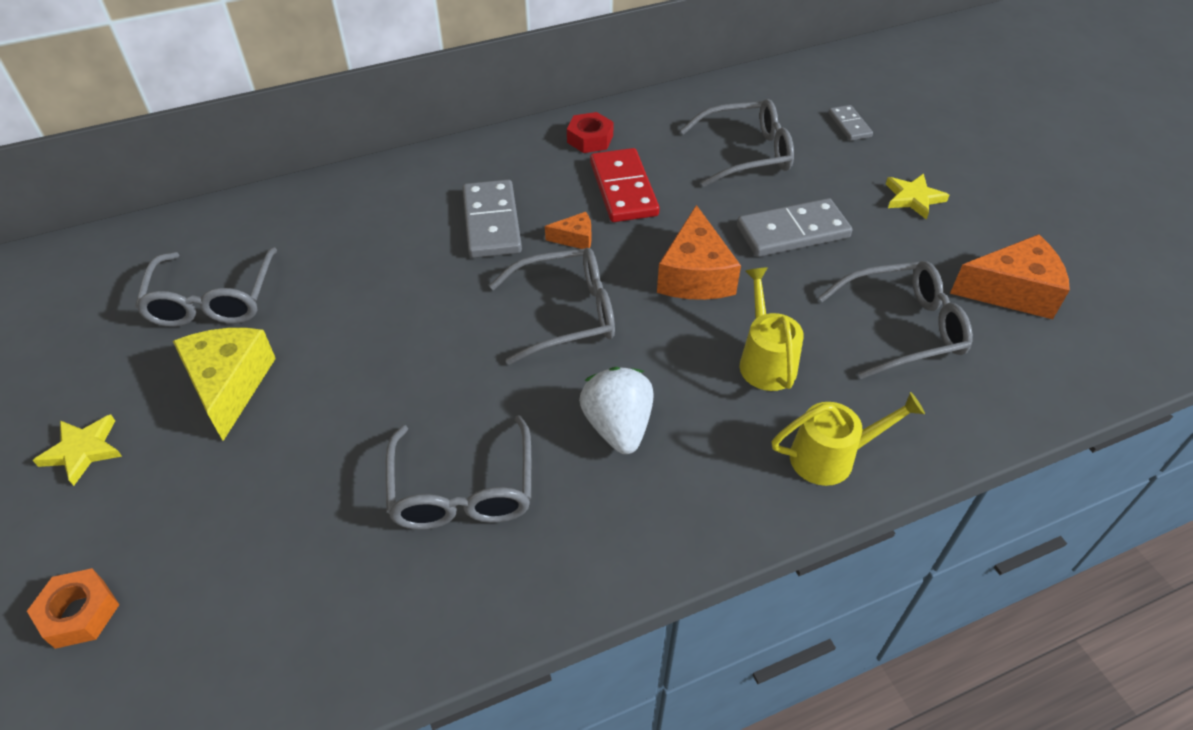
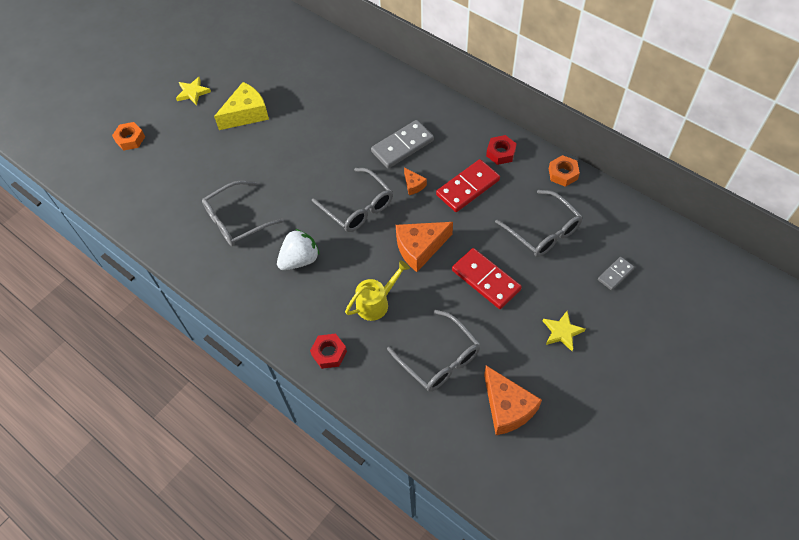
camera: 65 degrees right, 10 degrees up
(213, 299) = (288, 78): grey glasses -> none
(668, 104) = (563, 174): none -> orange nut
(793, 232) = (485, 280): grey domino -> red domino
(832, 456) = (329, 353): yellow watering can -> red nut

